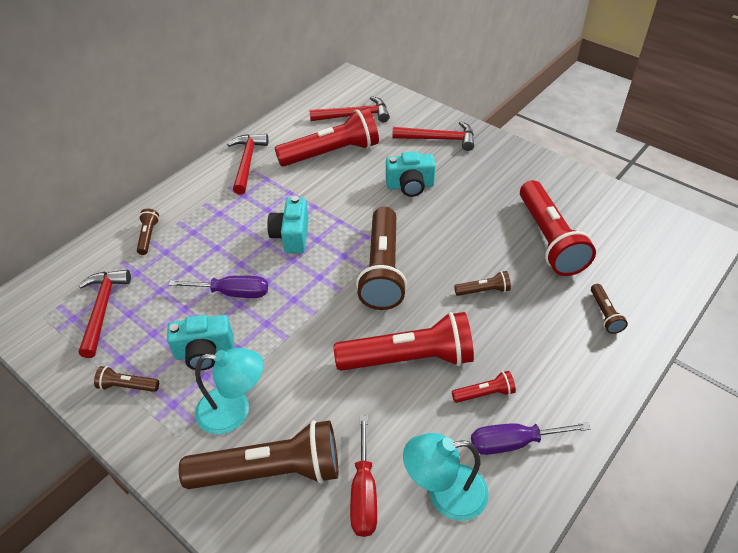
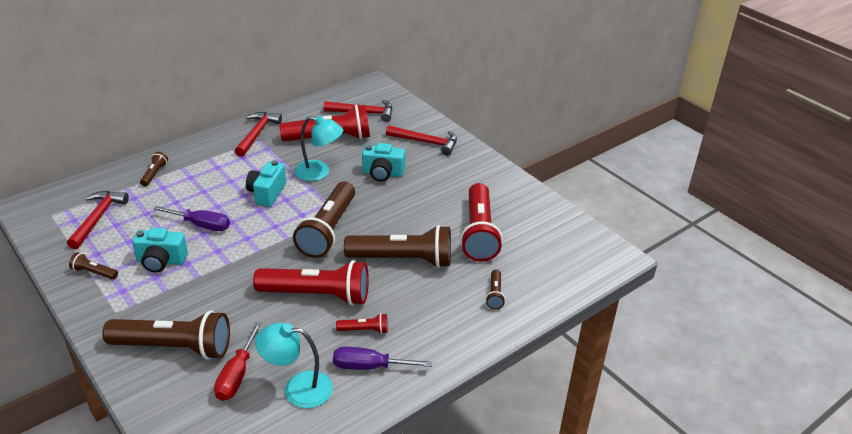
camera: 10 degrees right, 10 degrees down
(234, 411) = (165, 304): turquoise lamp -> turquoise lamp (319, 172)
(483, 290) = (403, 259): brown flashlight -> brown flashlight, size x2.28

